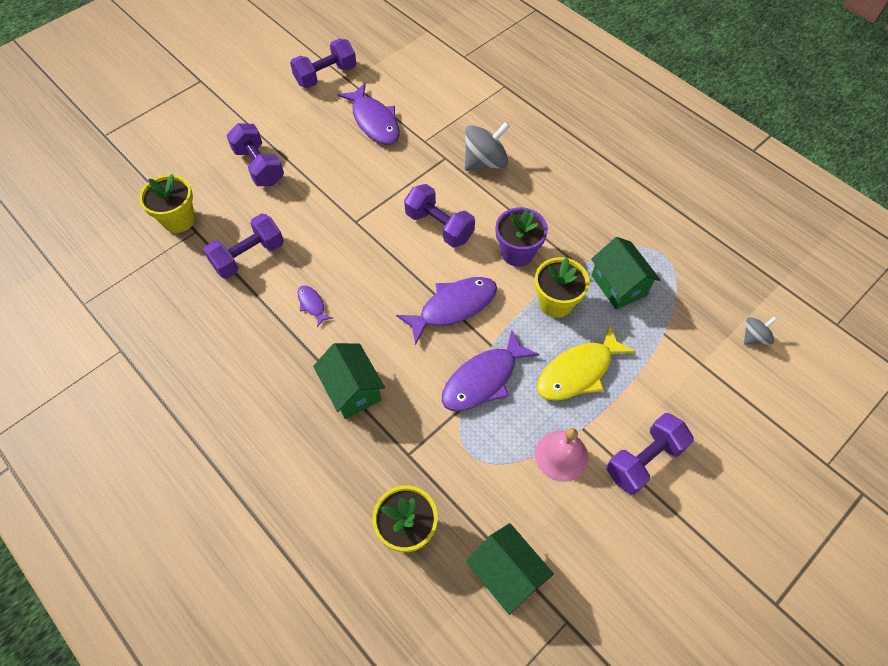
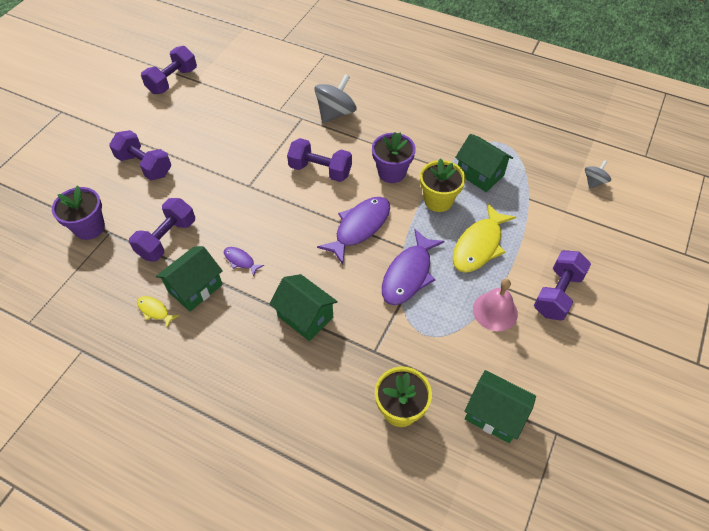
camera: 20 degrees left, 5 degrees down
(179, 220) = (89, 228): yellow flower pot -> purple flower pot
(205, 332) = (155, 311): none -> yellow fish
(255, 320) = (195, 288): none -> green house
(374, 121) = (230, 105): purple fish -> none

